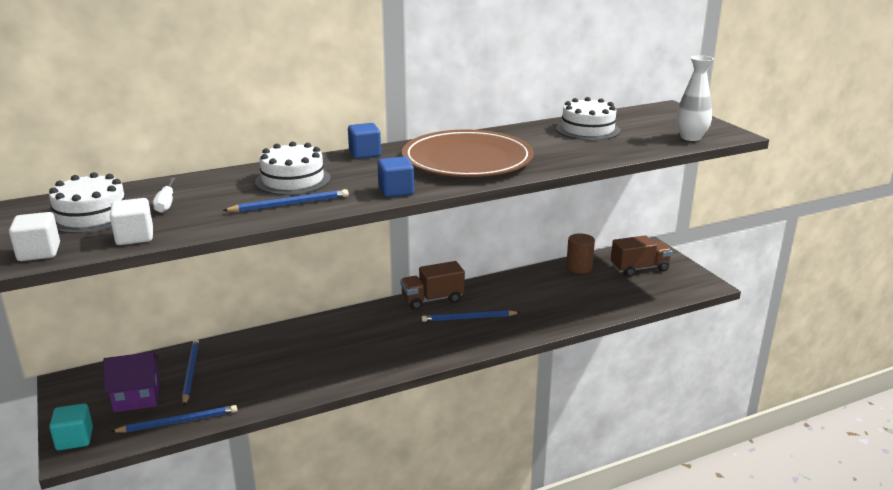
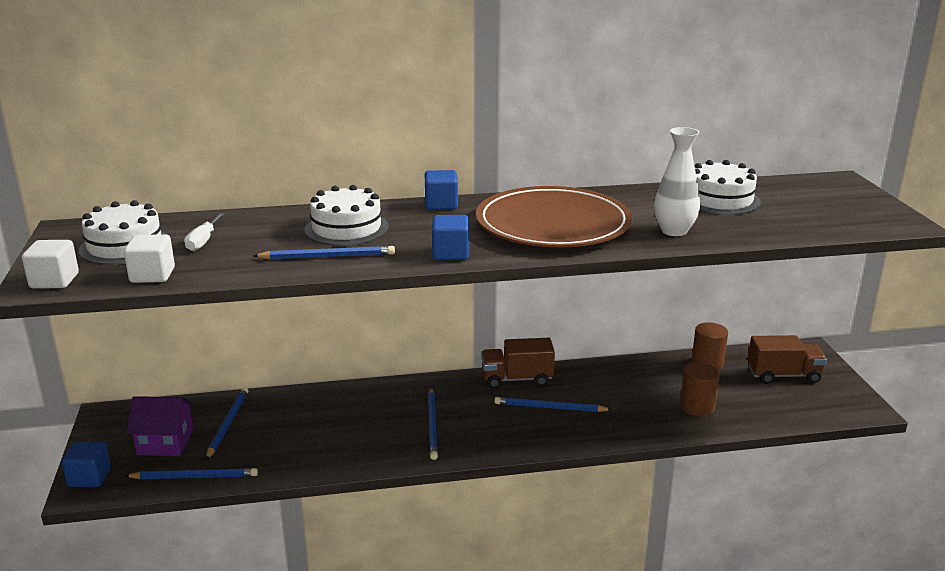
camera: 15 degrees right, 0 degrees up
(75, 439) = (89, 478): turquoise cube -> blue cube
(376, 346) = (432, 425): none -> blue pencil
(584, 301) = (697, 407): none -> brown cylinder
(690, 137) = (848, 223): white vase -> white vase (674, 231)

